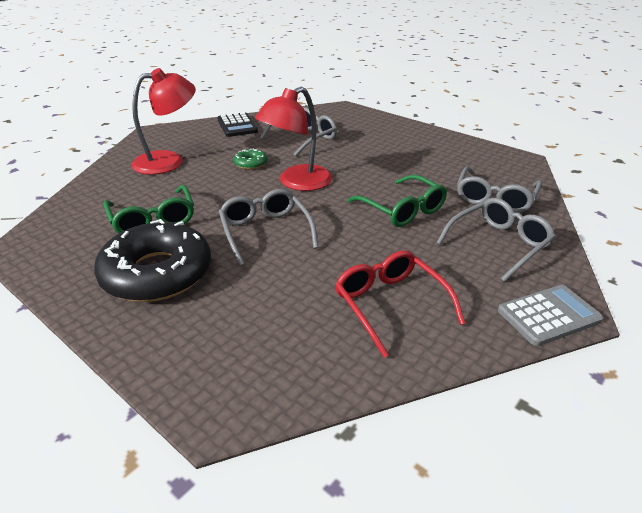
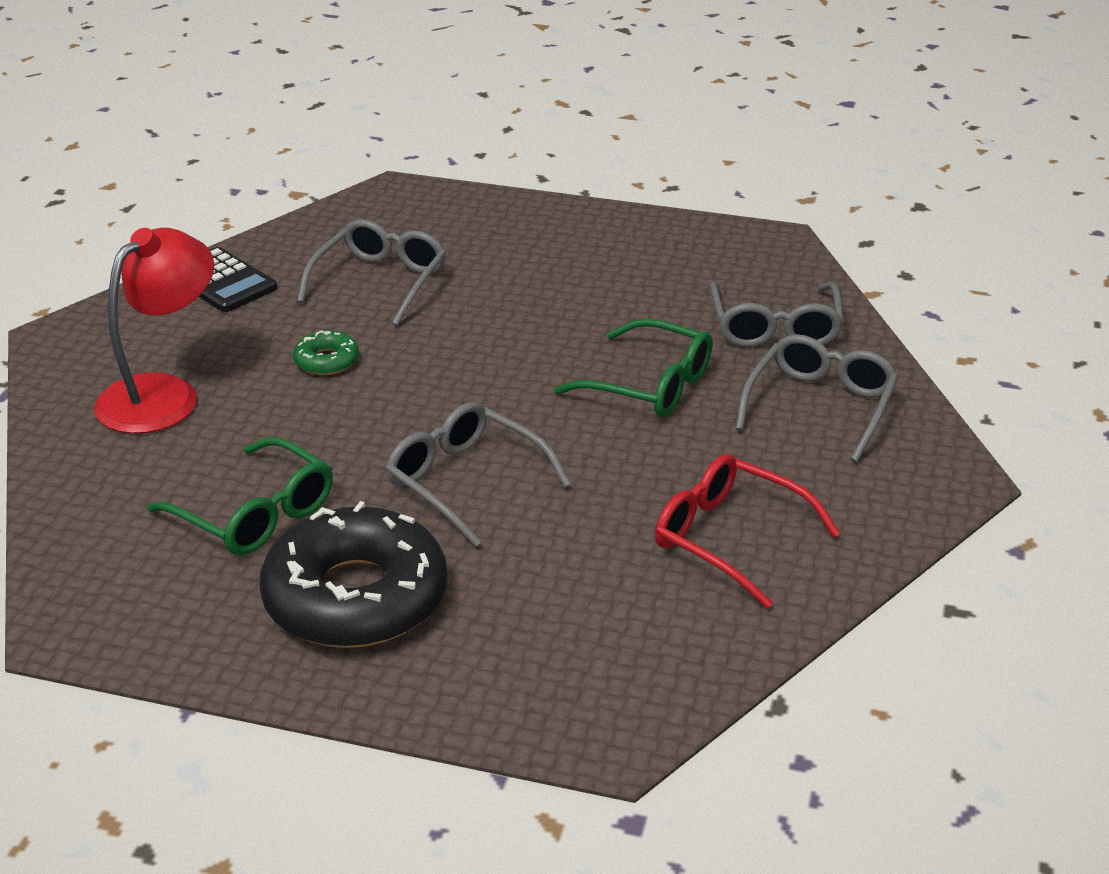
camera: 25 degrees left, 0 degrees up
(297, 183) = (443, 379): red lamp -> none
(549, 315) = (932, 492): grey calculator -> none

